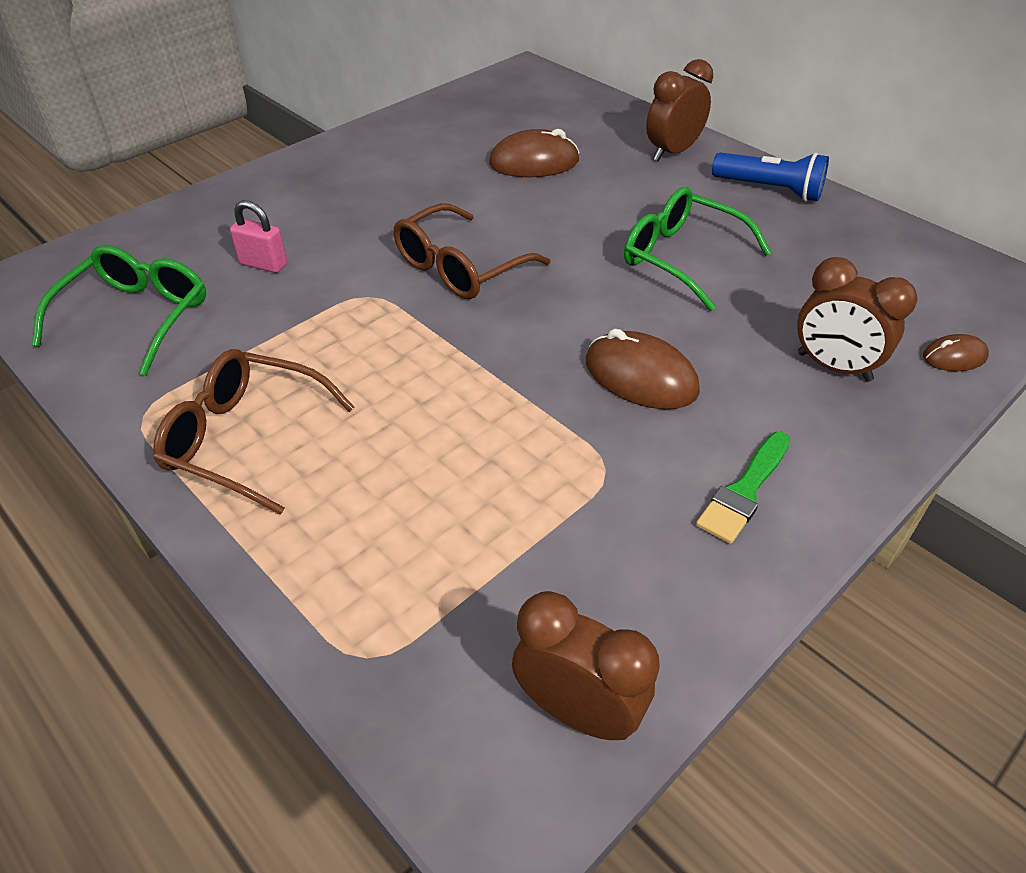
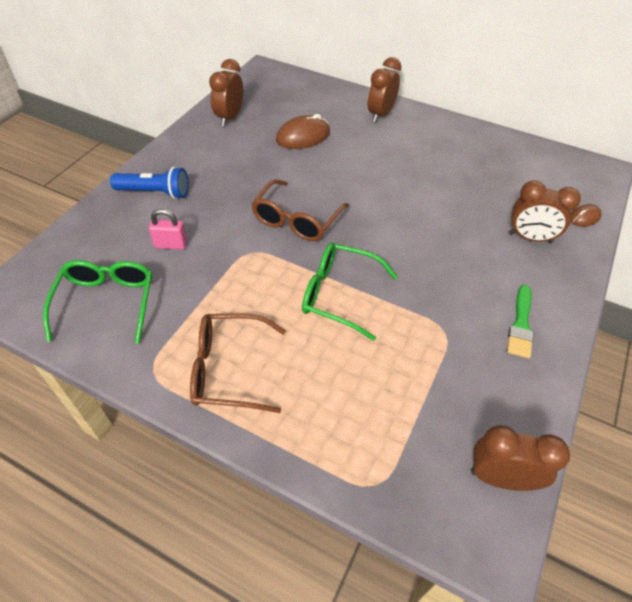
camera: 20 degrees left, 5 degrees up
(441, 122) = (230, 117): none -> brown clock
(640, 376) = (435, 268): brown mouse -> none
(682, 258) = (420, 186): green glasses -> green glasses (339, 295)
(769, 190) = (446, 130): blue flashlight -> blue flashlight (155, 193)

